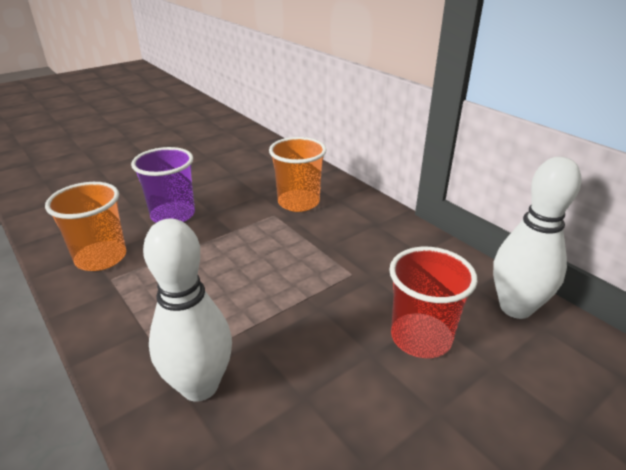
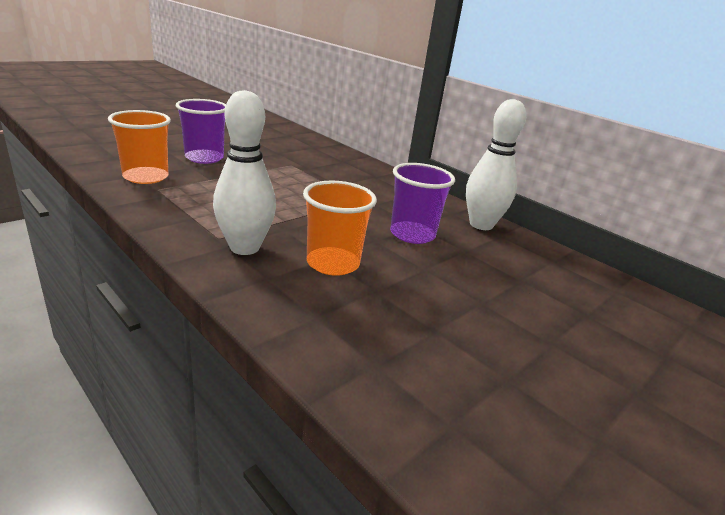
camera: 10 degrees left, 5 degrees down
(298, 202) = (311, 159): orange cup -> orange cup (333, 263)
(421, 337) = (412, 234): red cup -> purple cup

